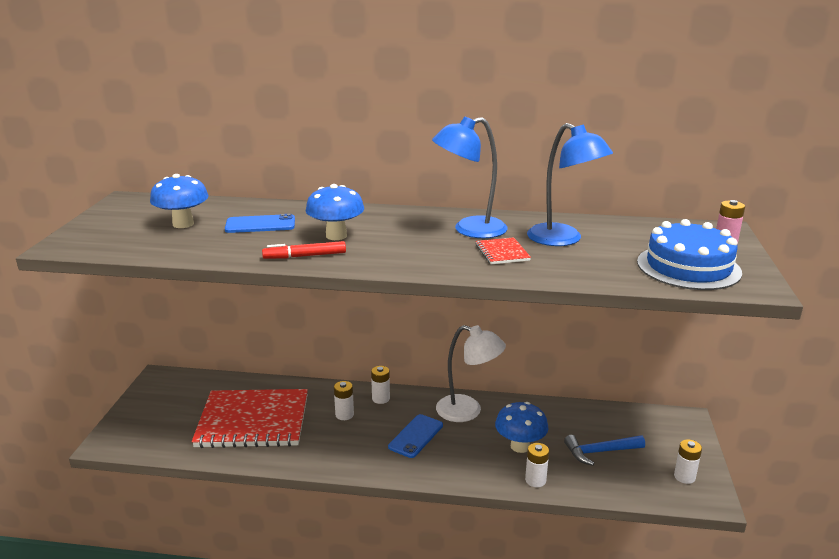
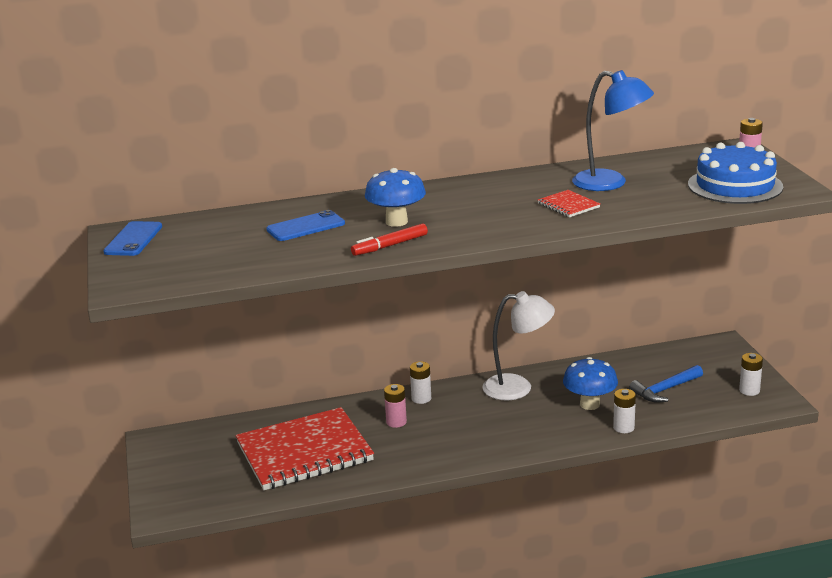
camera: 20 degrees left, 0 degrees up
(183, 224) = (223, 242): blue mushroom -> none
(344, 415) = (396, 422): white battery -> pink battery
(416, 436) = (484, 422): blue phone -> blue phone (133, 239)
(469, 230) = (517, 191): blue lamp -> none

